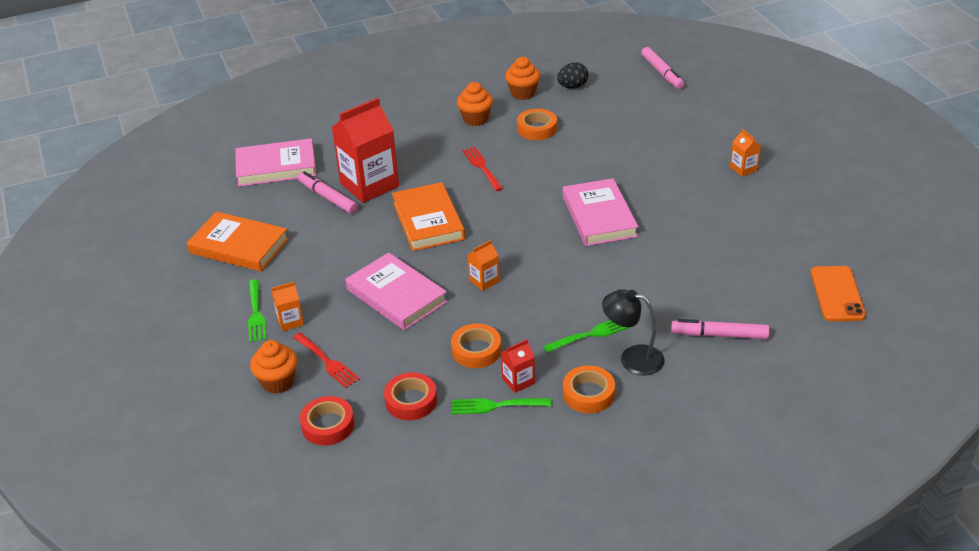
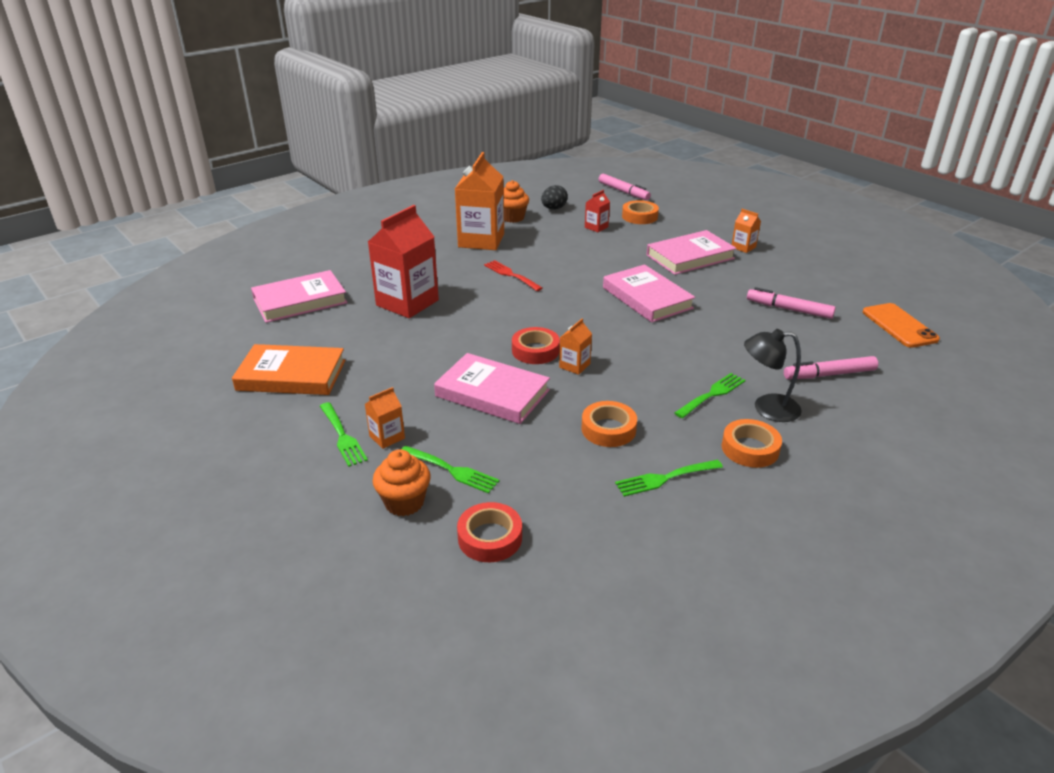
camera: 20 degrees left, 5 degrees down
(327, 362) = (451, 470): red fork -> green fork
(328, 197) = (369, 319): pink marker -> pink marker (789, 309)
(411, 401) = (570, 492): red tape -> red tape (535, 351)
(428, 221) = (485, 324): orange book -> none
(475, 119) = (481, 240): orange cupcake -> orange carton
(518, 381) = (671, 450): red carton -> red carton (596, 227)
(537, 129) = (543, 241): orange tape -> orange tape (639, 216)
(677, 172) = (690, 257): none -> pink book

